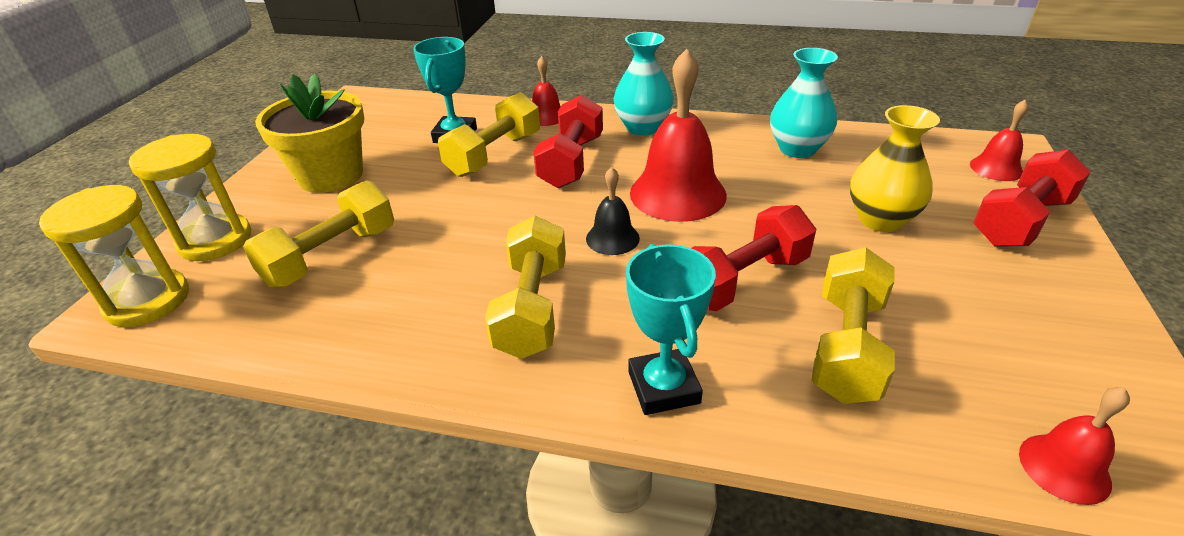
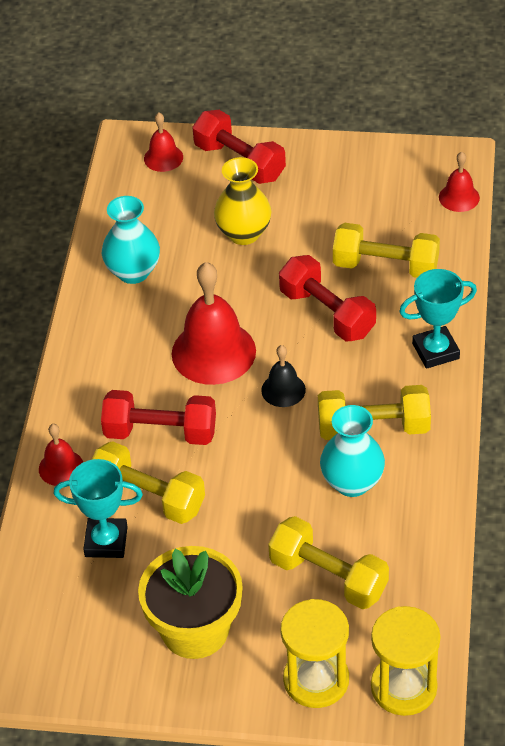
camera: 95 degrees left, 10 degrees up
(643, 127) = (89, 383): turquoise vase -> turquoise vase (352, 482)

